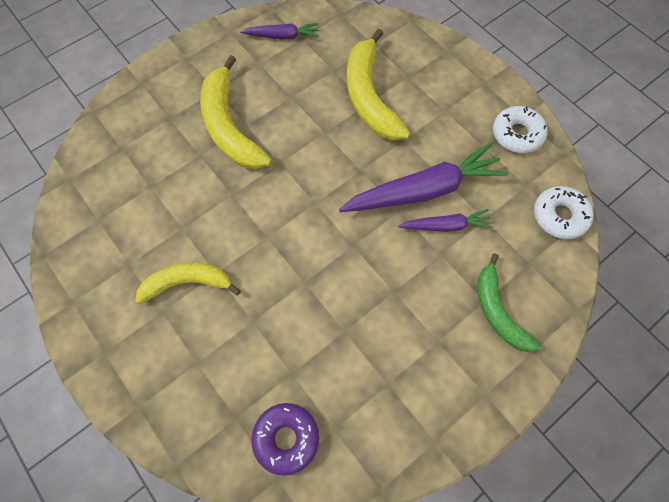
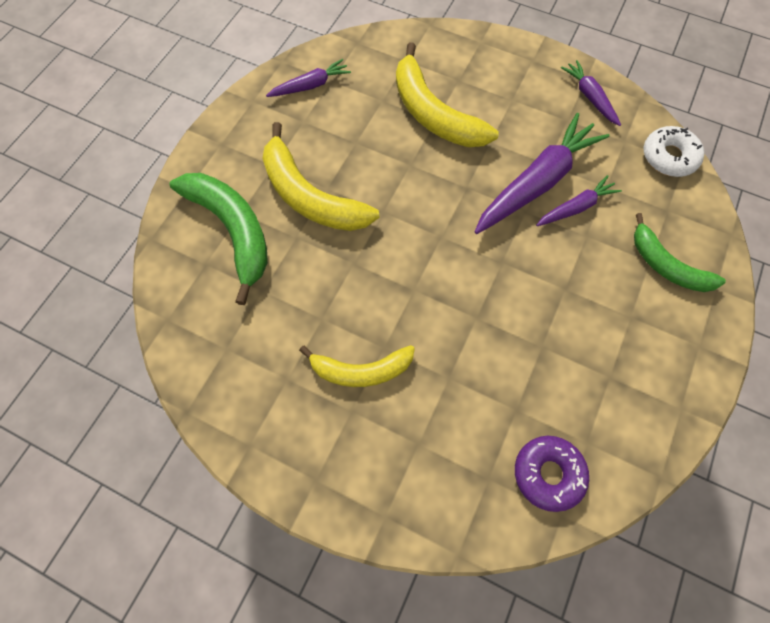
camera: 25 degrees left, 0 degrees up
(155, 130) = (232, 230): none -> green banana
(187, 283) = (361, 370): yellow banana -> yellow banana turned 150 degrees counterclockwise
(517, 134) = (589, 97): white donut -> purple carrot

